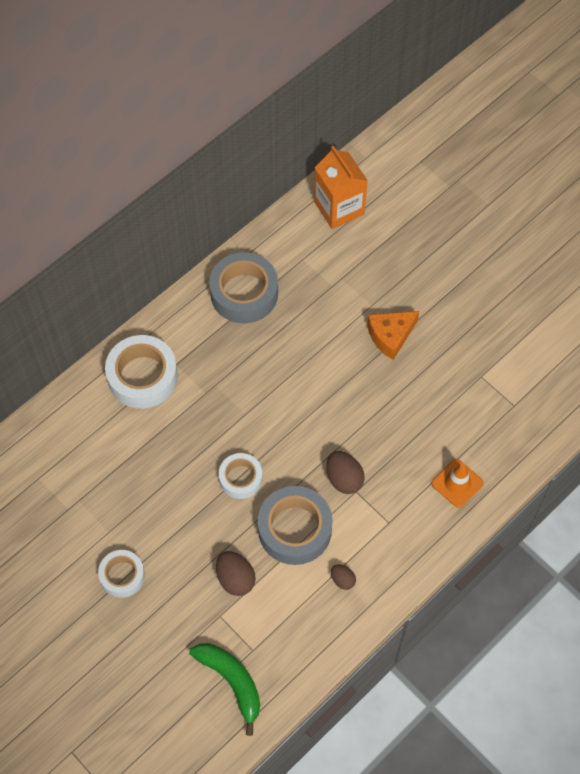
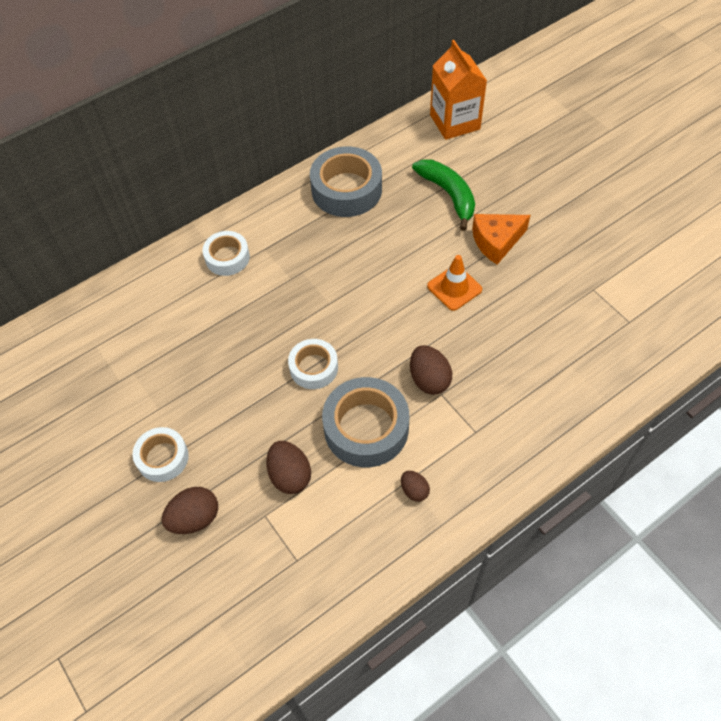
camera: 10 degrees right, 5 degrees down
(142, 377) = (227, 257): white tape -> white tape, size x0.60
(161, 625) = (195, 518): none -> brown egg
(232, 682) = (265, 595): green banana -> green banana (448, 195)
(457, 483) = (559, 397): orange traffic cone -> orange traffic cone (454, 288)

